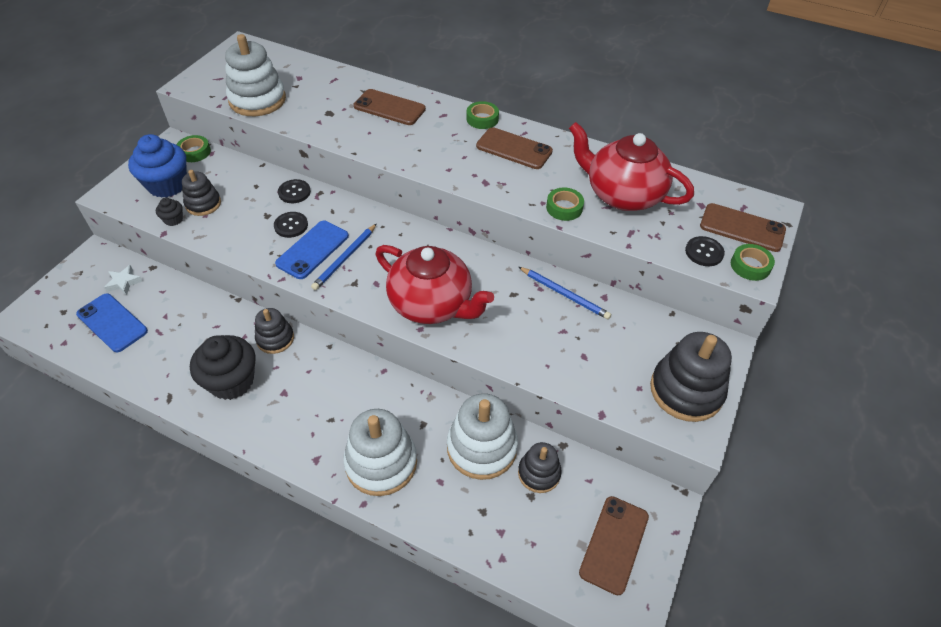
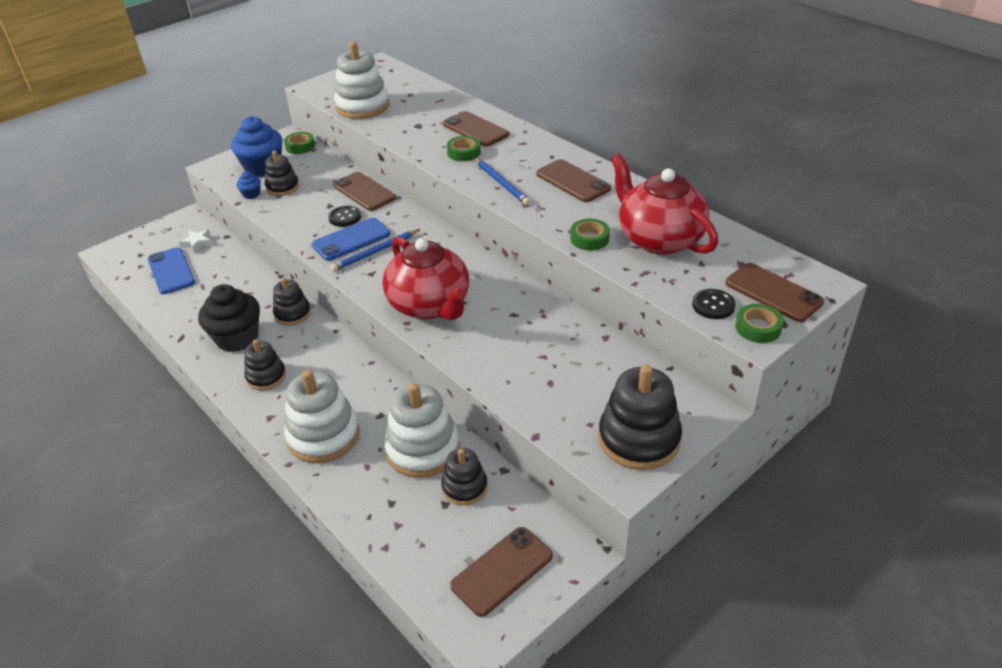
camera: 25 degrees right, 10 degrees down
(173, 220) = (251, 194): black cupcake -> blue cupcake
(287, 416) = (266, 376): none -> black stacking toy
(294, 192) = (364, 192): black button -> brown phone
(482, 119) = (558, 152): green tape -> green tape (463, 152)
(564, 294) = (565, 326): blue pencil -> blue pencil (501, 183)

